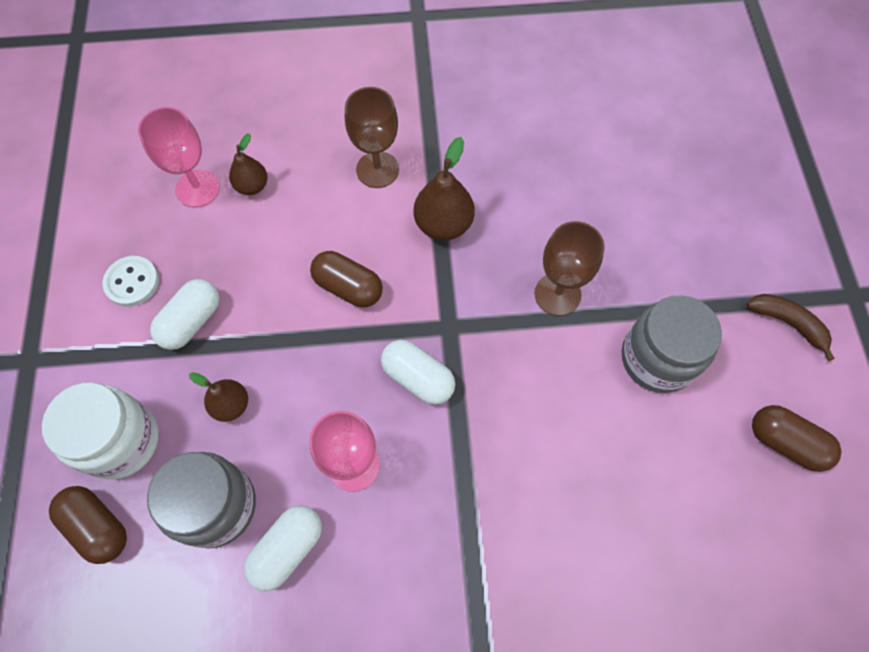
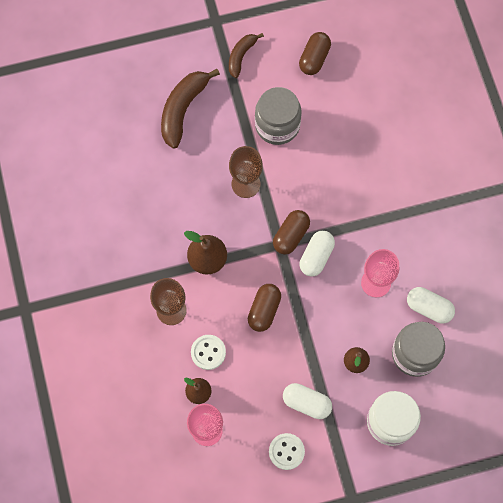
camera: 100 degrees left, 5 degrees up
(98, 526) = (441, 417): brown capsule -> brown capsule (291, 235)
(305, 205) = (208, 352): none -> white button
(692, 226) = (183, 109): none -> brown banana

